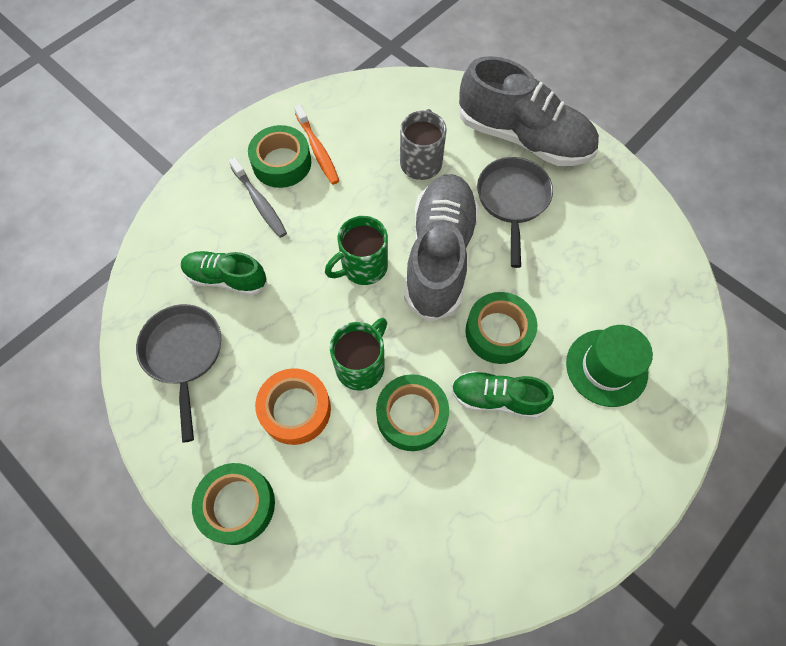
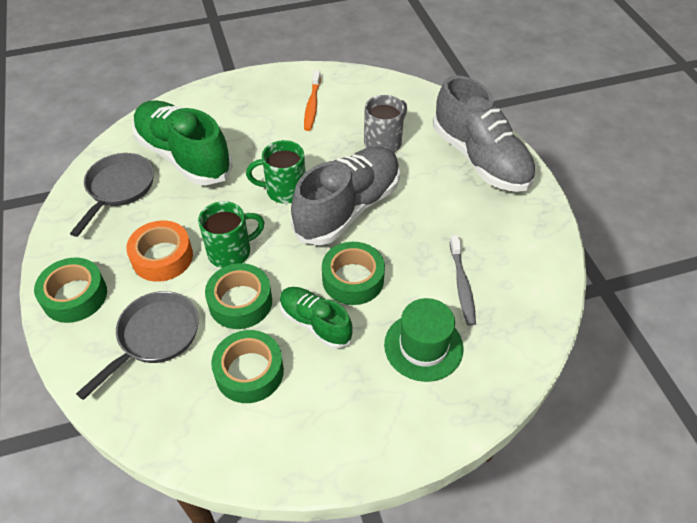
camera: 30 degrees right, 15 degrees down
(226, 278) = (184, 156): green shoe -> green shoe, size x1.81
(260, 202) = (245, 121): grey toothbrush -> grey toothbrush (462, 285)
(282, 163) = (280, 103): green tape -> green tape (249, 372)
(512, 200) = (437, 197): grey pan -> grey pan (155, 337)

